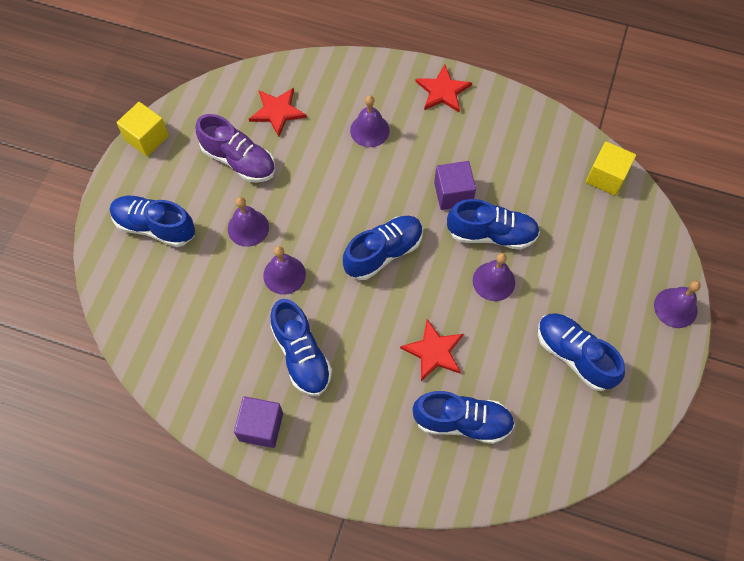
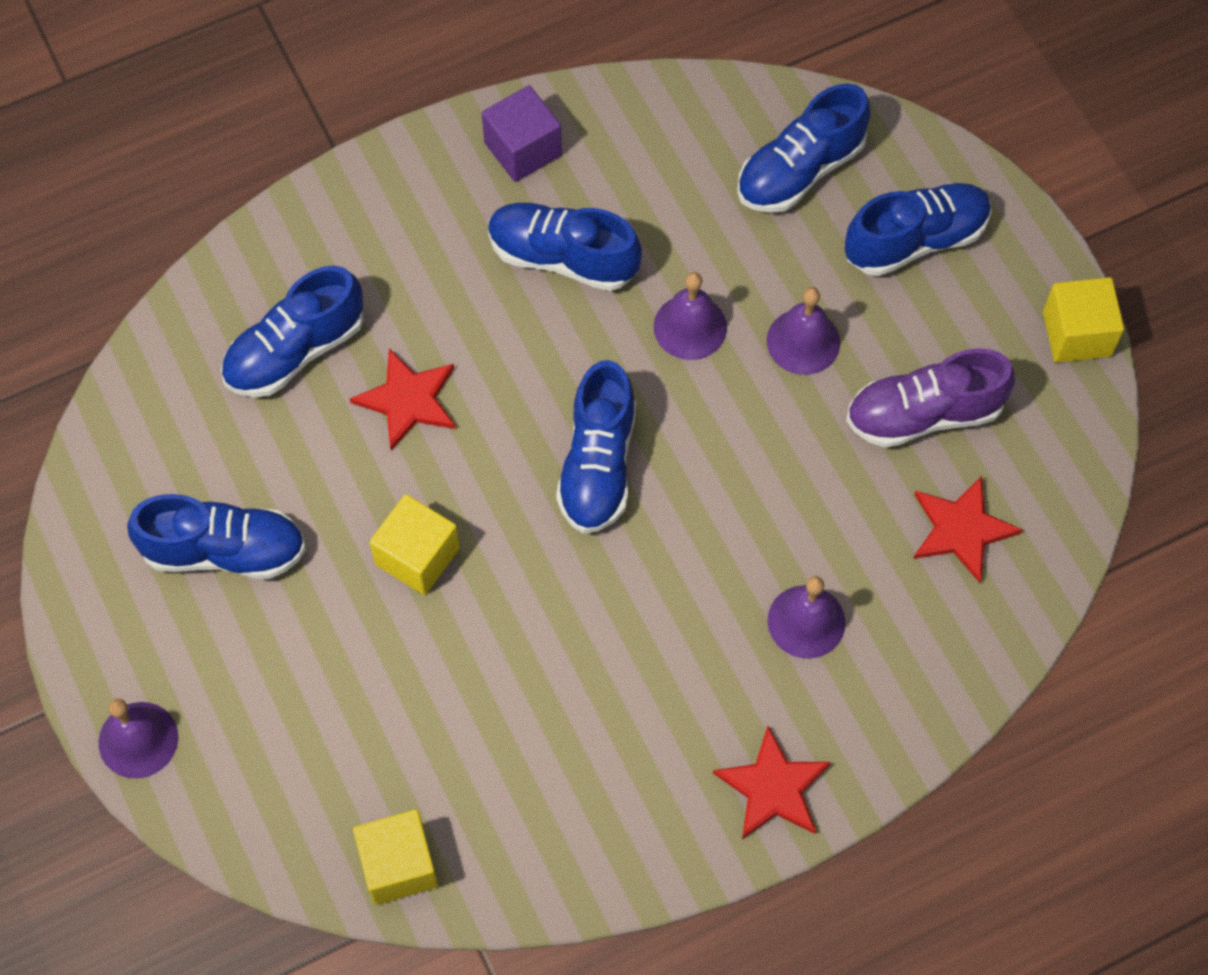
camera: 135 degrees right, 0 degrees up
(453, 193) = (592, 632): purple cube -> none
(491, 234) = (482, 620): blue shoe -> blue shoe (800, 170)
(493, 281) = (417, 556): purple bell -> yellow cube

